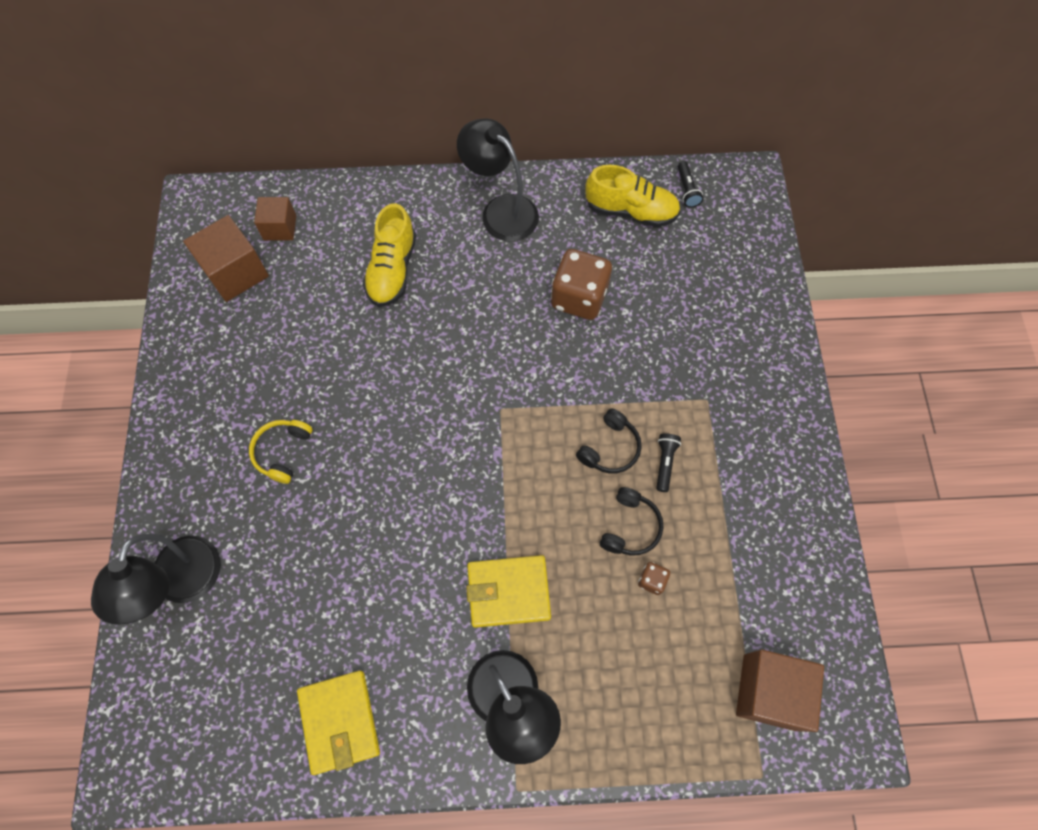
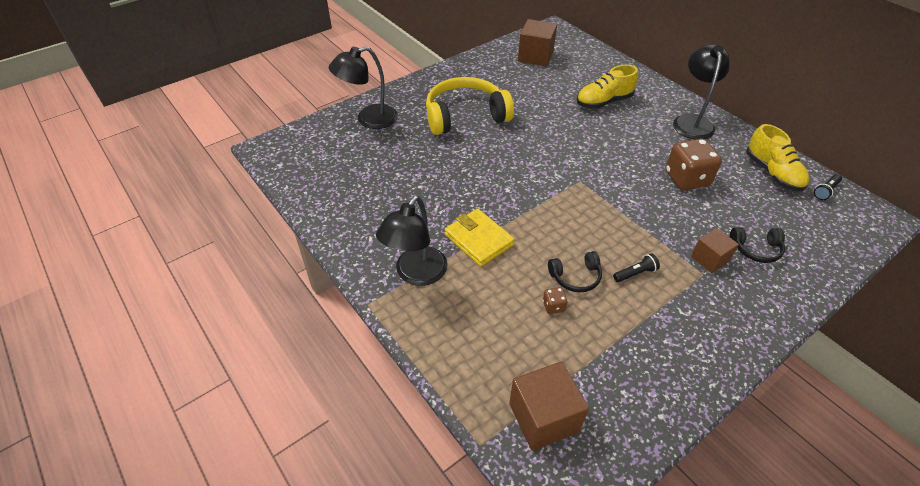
camera: 55 degrees right, 20 degrees down
(280, 227) = (575, 57): brown cube -> brown cube (709, 259)
(282, 452) = (465, 116): yellow headphones -> yellow headphones, size x2.12
(340, 721) = (347, 208): yellow wallet -> none
(610, 448) = (613, 241): black headphones -> black headphones (756, 249)

